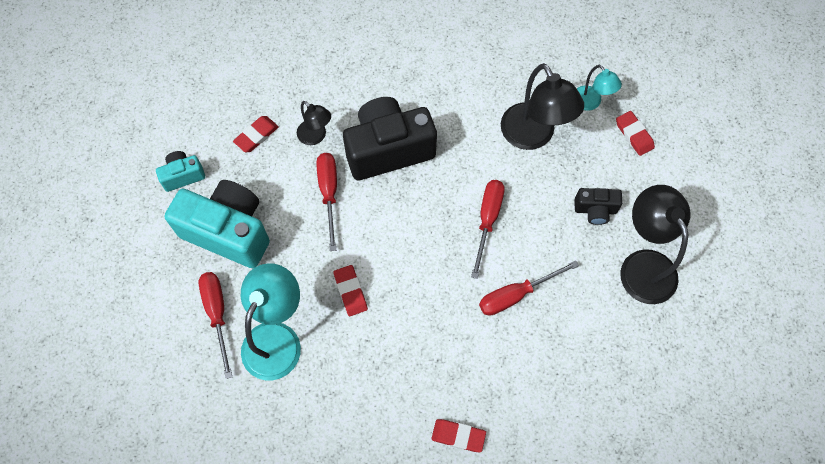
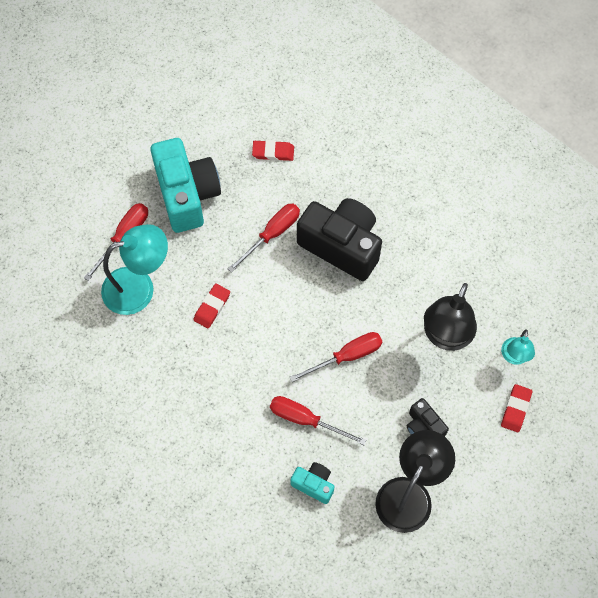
camera: 50 degrees right, 0 degrees up
(183, 175) = (202, 132): turquoise camera -> turquoise camera (314, 484)
(316, 136) = (307, 190): black lamp -> none
(458, 436) = (168, 459): red eraser -> none

